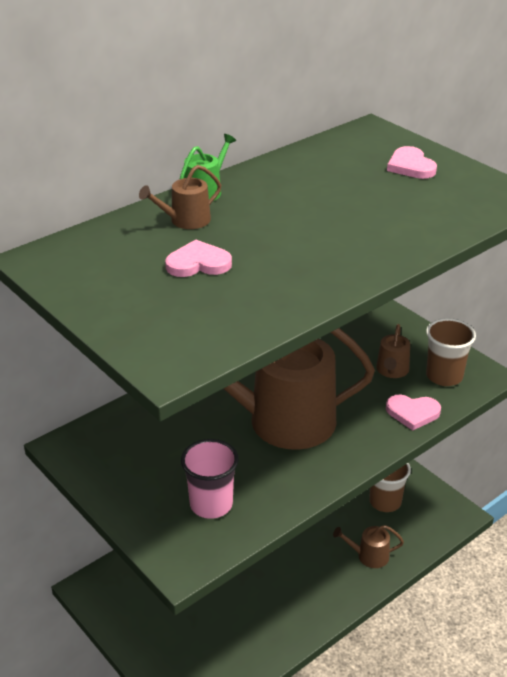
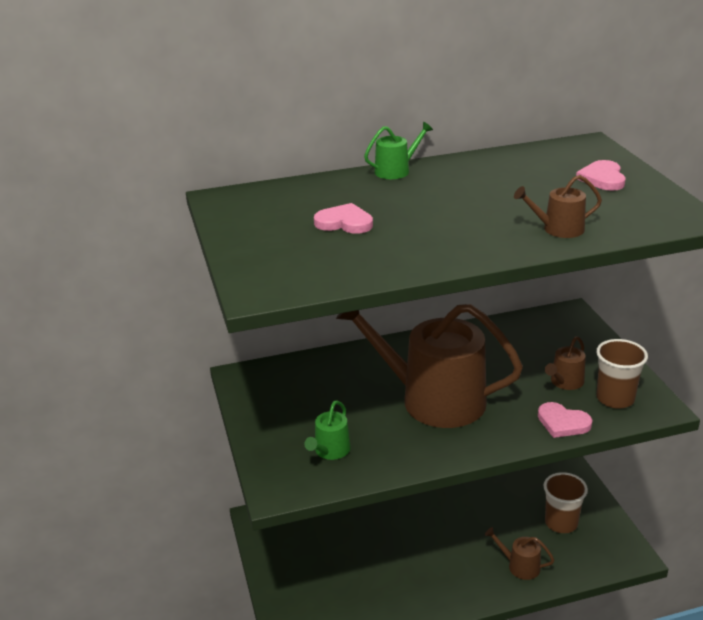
camera: 25 degrees right, 5 degrees down
(185, 220) = (360, 190): brown watering can -> brown watering can (558, 229)
(211, 504) = (330, 451): pink cup -> green watering can

